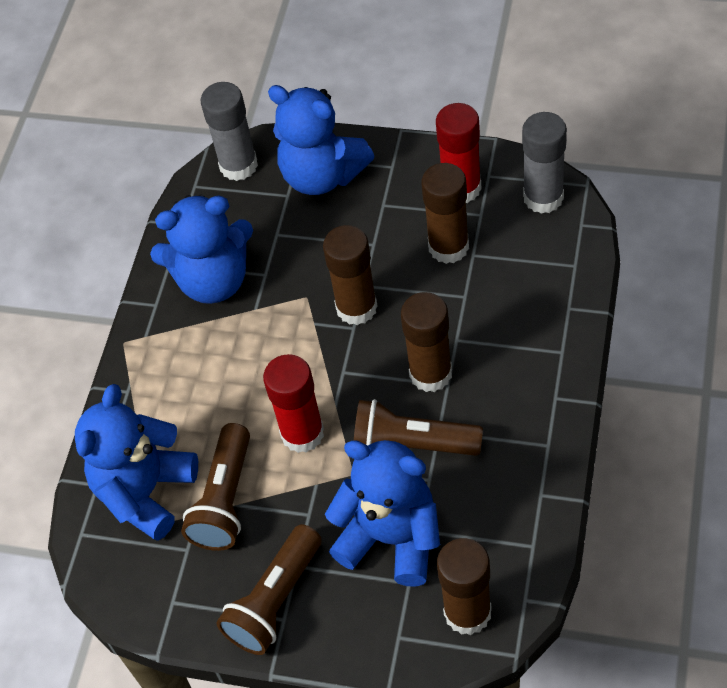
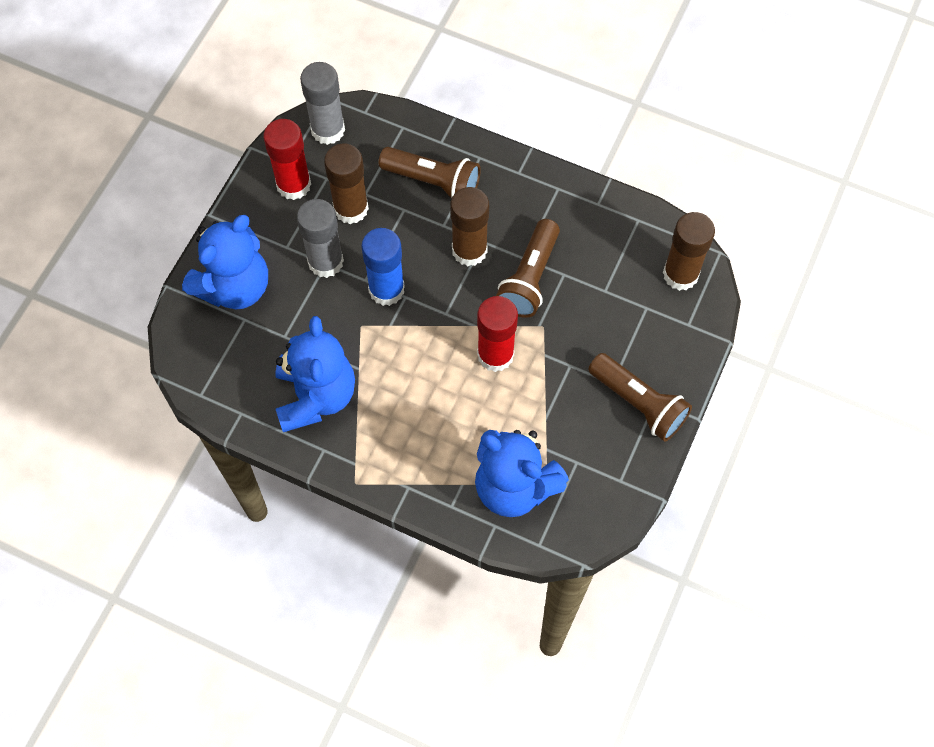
camera: 85 degrees left, 10 degrees up
(225, 499) = (539, 425): brown flashlight -> brown flashlight (433, 182)
(238, 165) = (193, 353): grey glue stick -> grey glue stick (325, 262)
(356, 307) = (386, 289): brown glue stick -> blue glue stick
(391, 538) = (607, 311): blue teddy bear -> none

